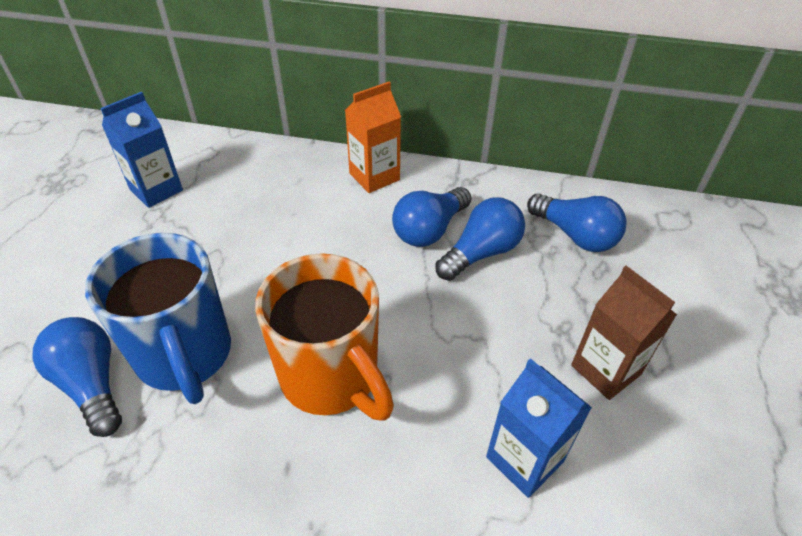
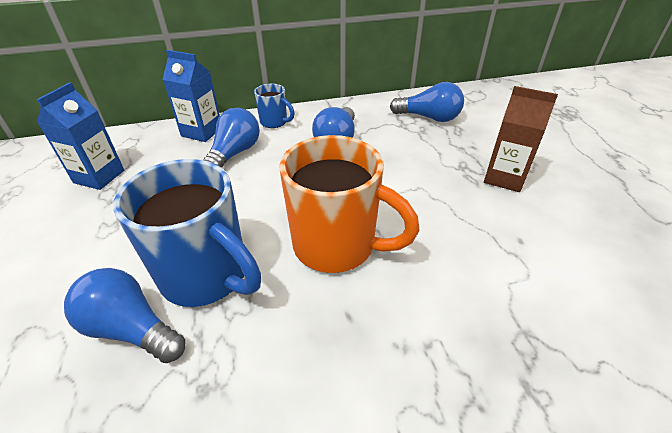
camera: 25 degrees left, 5 degrees down
(374, 177) = (274, 122): orange carton -> blue mug
(481, 253) = (380, 143): blue light bulb -> blue light bulb (234, 154)
(524, 459) = (501, 242): blue carton -> blue carton (202, 132)

